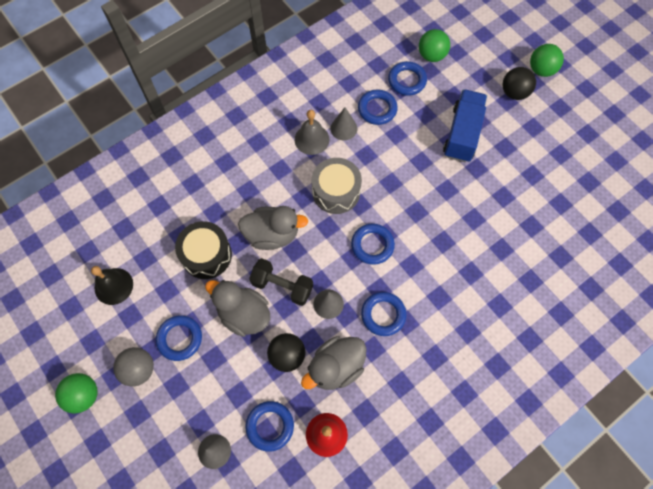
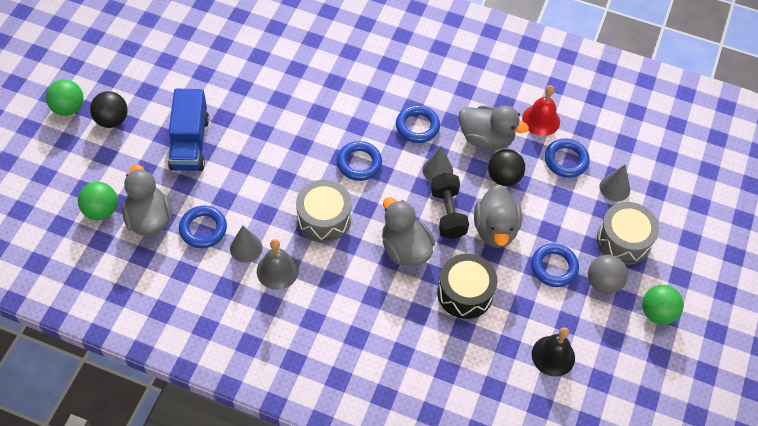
camera: 125 degrees left, 10 degrees down
(161, 418) = (623, 240): none -> grey drum
(407, 80) = (149, 218): blue ring -> grey duck
(462, 134) = (190, 143): blue truck -> blue truck turned 75 degrees counterclockwise

